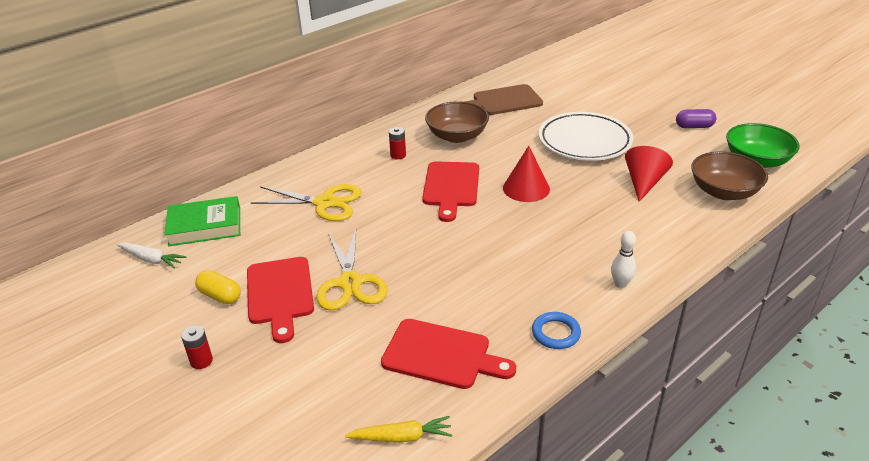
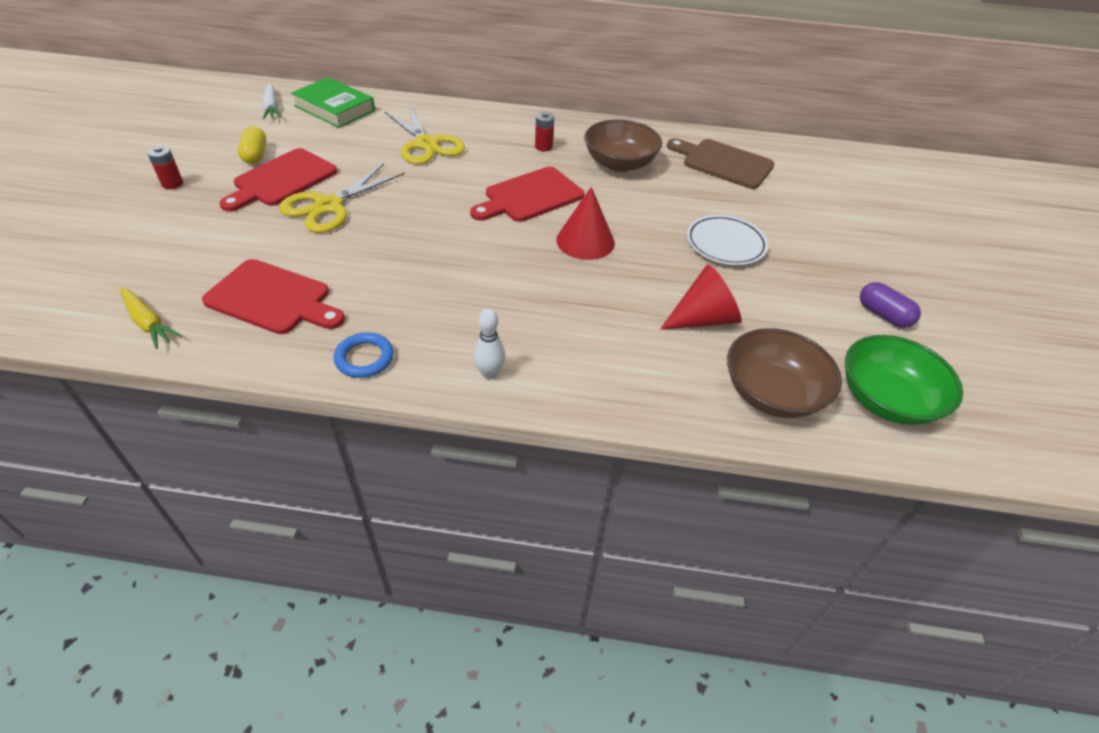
camera: 45 degrees right, 10 degrees up
(441, 355) = (272, 298): red cutting board -> red cutting board turned 45 degrees counterclockwise
(584, 141) = (725, 244): white plate -> white plate, size x0.64

